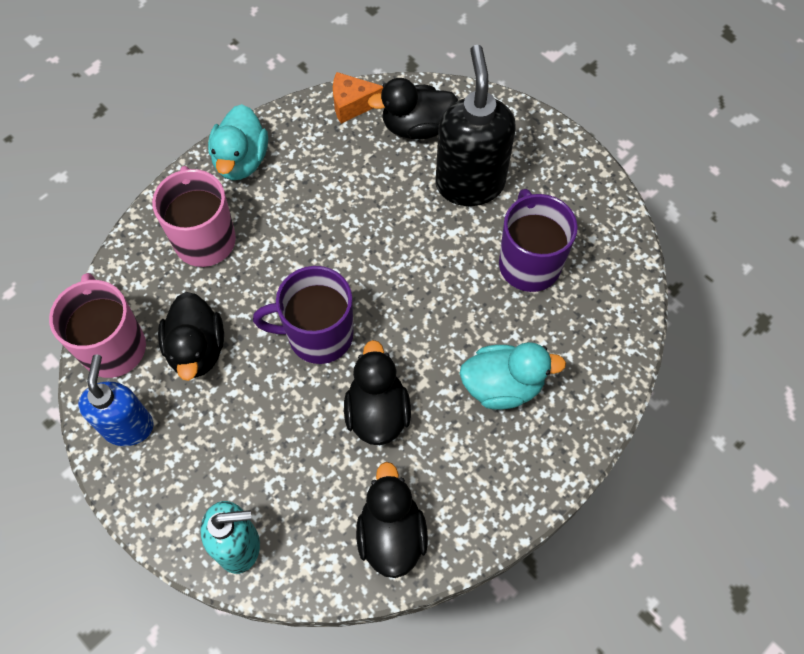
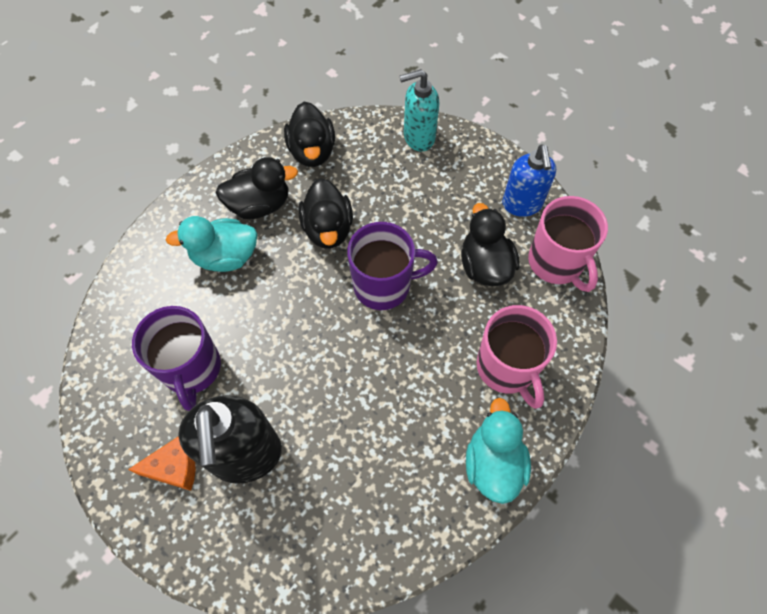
camera: 175 degrees right, 0 degrees up
(352, 104) = (381, 555): orange cheese -> orange cheese (174, 468)
(416, 127) = (304, 528): black duck -> black duck (260, 205)

